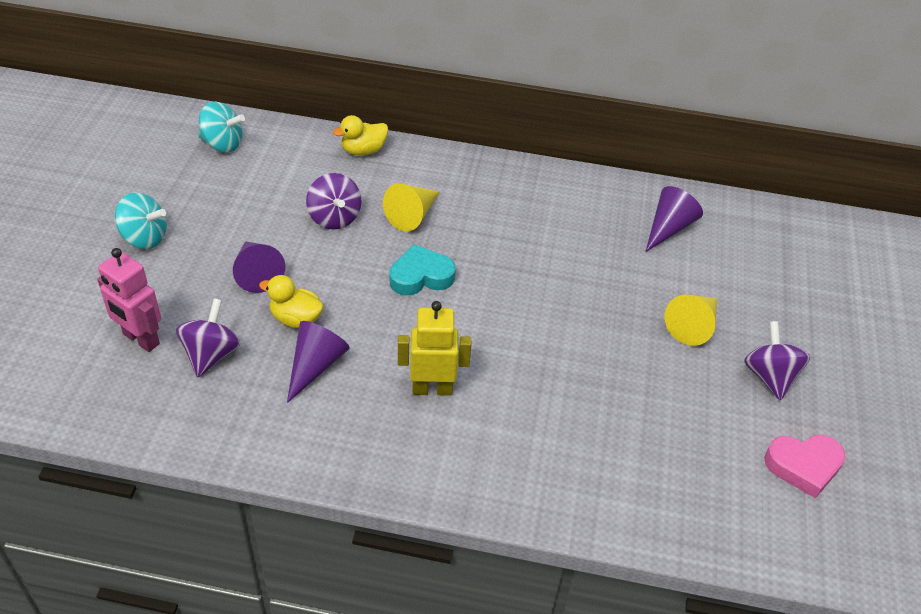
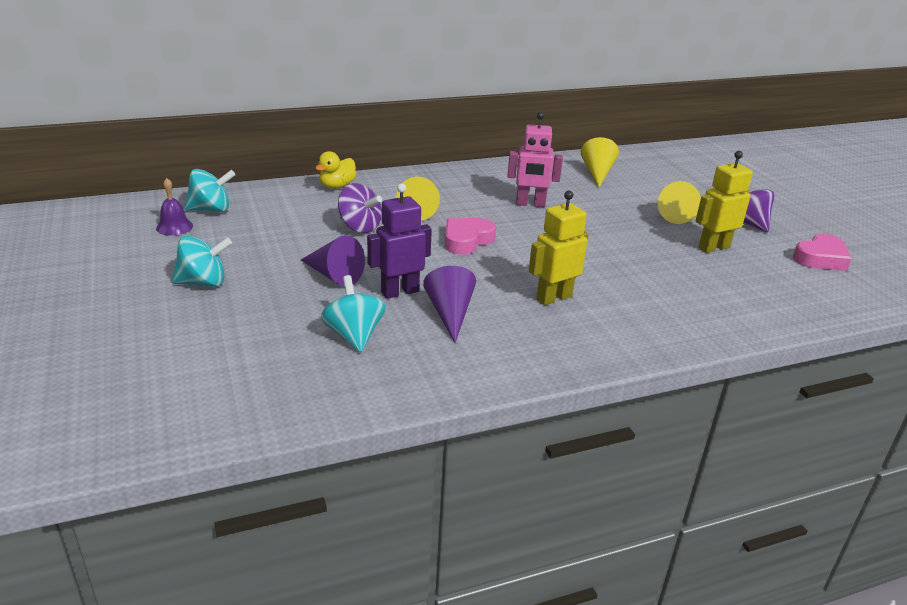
camera: 30 degrees left, 15 degrees down
(141, 339) = (276, 347): pink robot -> pink robot (530, 204)
(175, 157) = (174, 227): none -> purple bell
(211, 354) = (354, 335): purple spinning top -> turquoise spinning top
(295, 319) = (399, 292): yellow duck -> purple robot
(421, 276) = (466, 240): turquoise heart -> pink heart
(668, 228) = (597, 173): purple cone -> yellow cone
(684, 395) = (713, 247): none -> yellow robot

